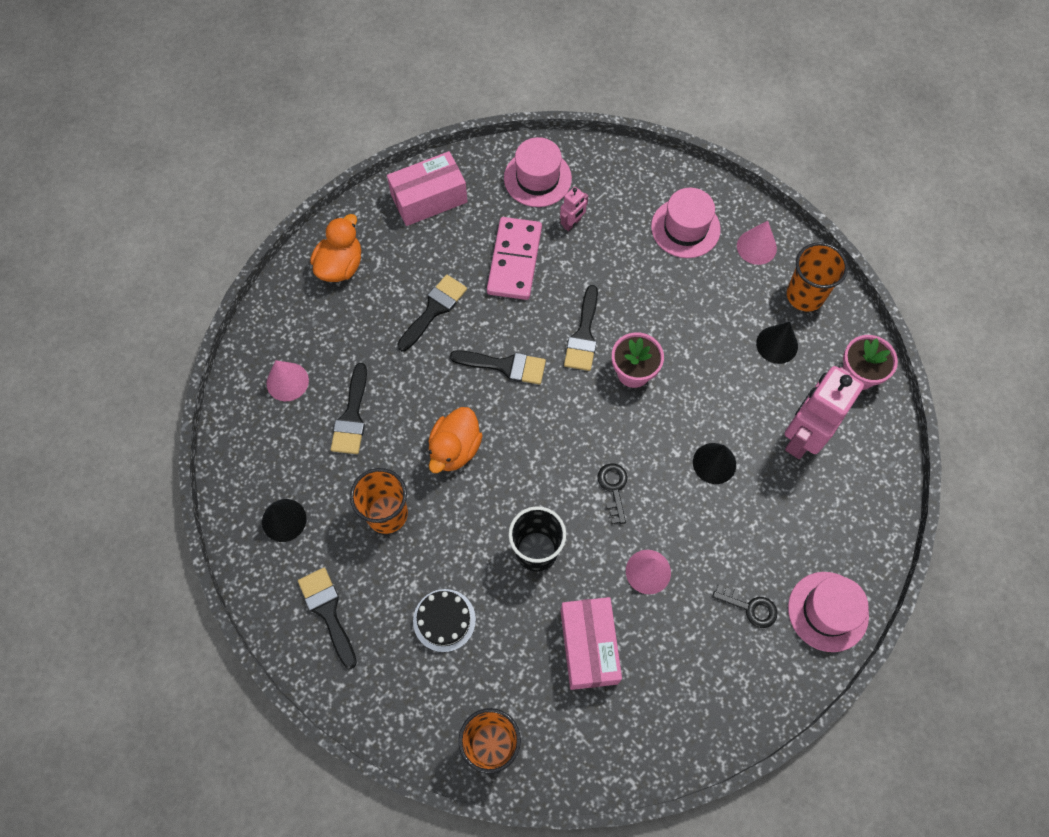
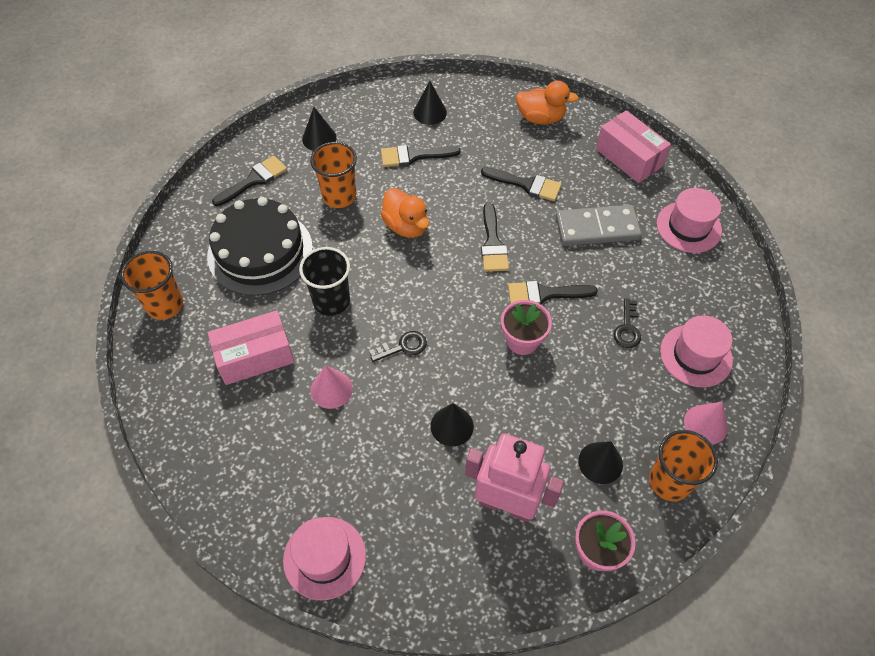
camera: 75 degrees right, 10 degrees down
(287, 381) = (430, 112): pink cone -> black cone
(444, 620) = (260, 252): black cake -> black cake, size x2.03
(455, 449) = (406, 226): orange duck -> orange duck turned 135 degrees counterclockwise
(514, 260) = (597, 228): pink domino -> grey domino
(572, 223) = (655, 262): pink robot -> none
(750, 607) = (314, 482): black key -> black key (627, 328)

